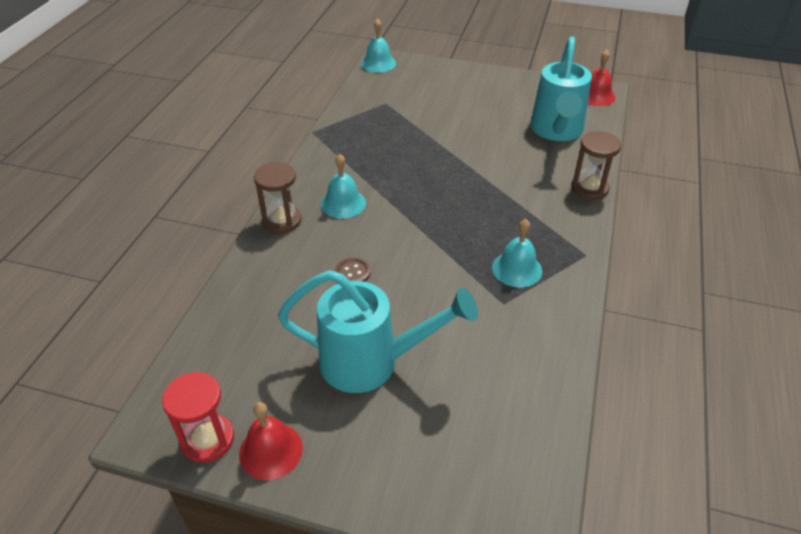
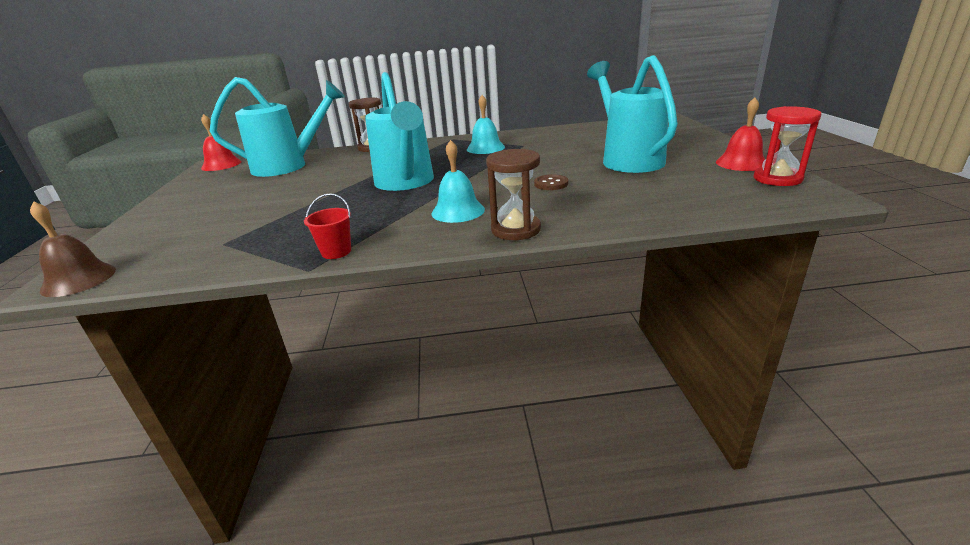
camera: 110 degrees left, 15 degrees down
(327, 143) = (336, 252): none -> red bucket
(378, 63) = (79, 280): turquoise bell -> brown bell
(438, 190) = (406, 183): none -> turquoise watering can

